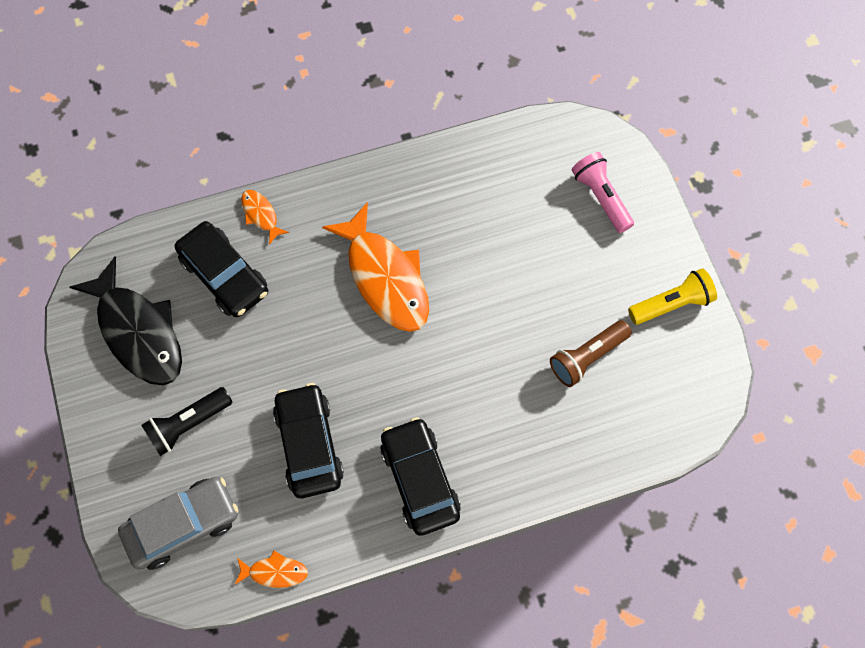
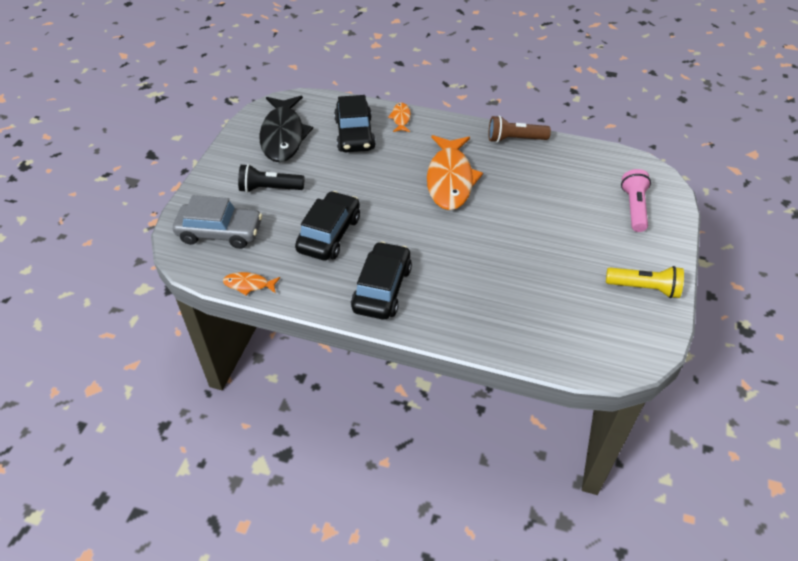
camera: 35 degrees right, 20 degrees down
(275, 572) = (249, 285): orange fish -> orange fish turned 150 degrees clockwise
(587, 357) = (555, 285): brown flashlight -> brown flashlight (515, 139)

